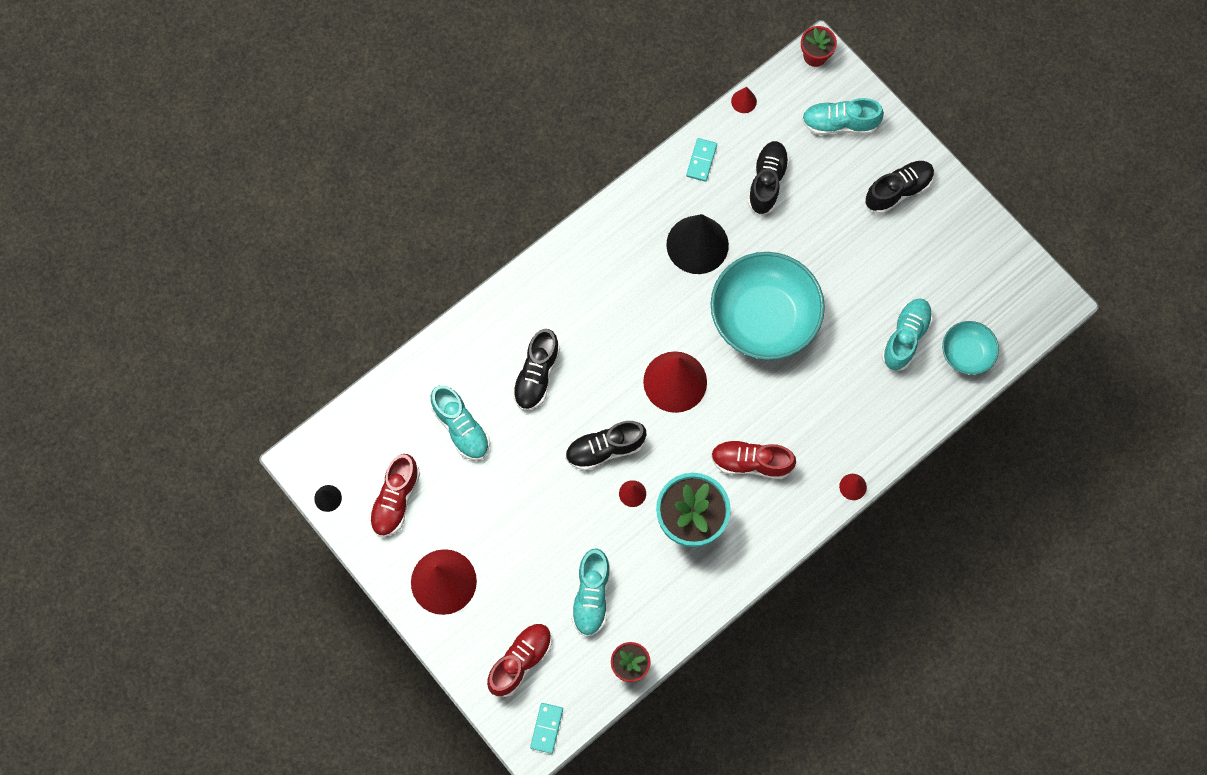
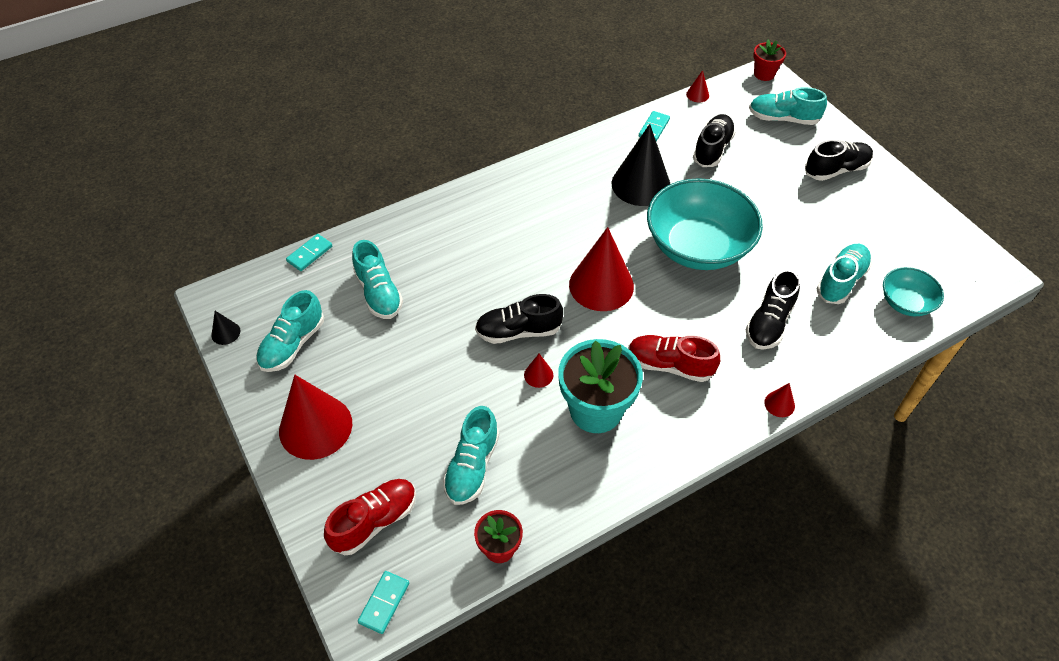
camera: 10 degrees right, 20 degrees down
(379, 392) = (310, 254): none -> turquoise domino
(396, 500) = (293, 344): red shoe -> turquoise shoe
(537, 375) = (465, 261): black shoe -> black shoe (769, 323)

